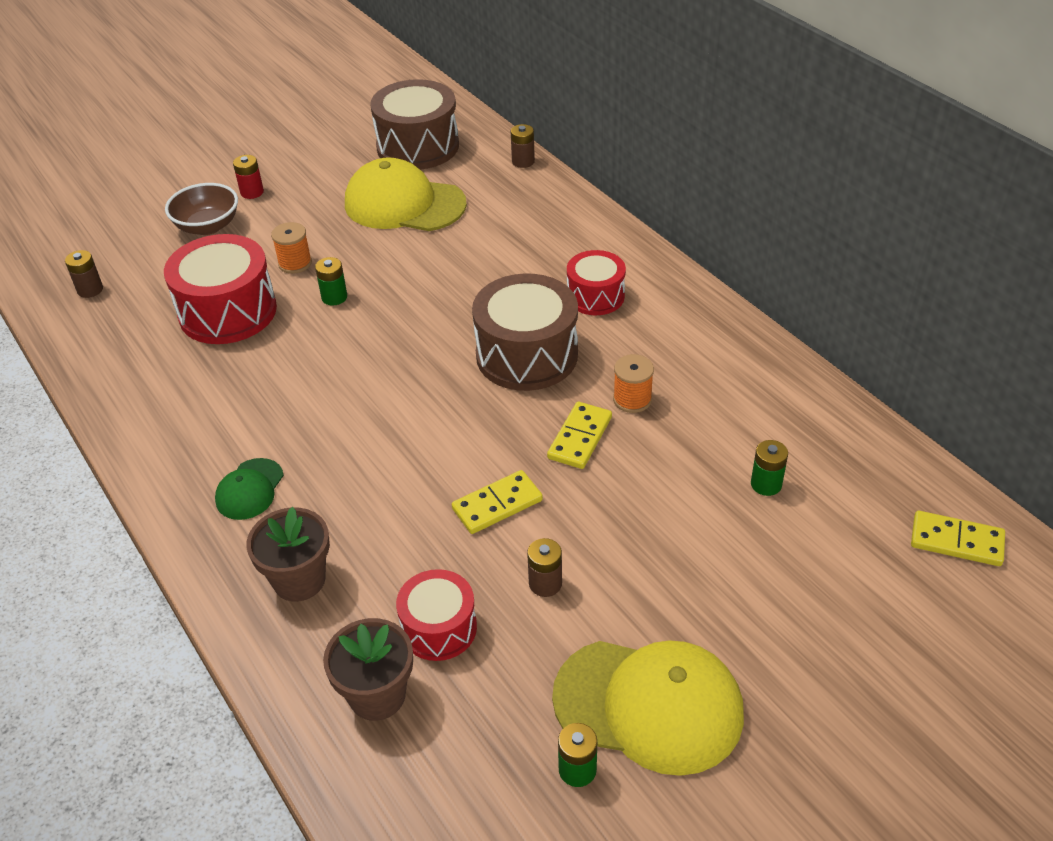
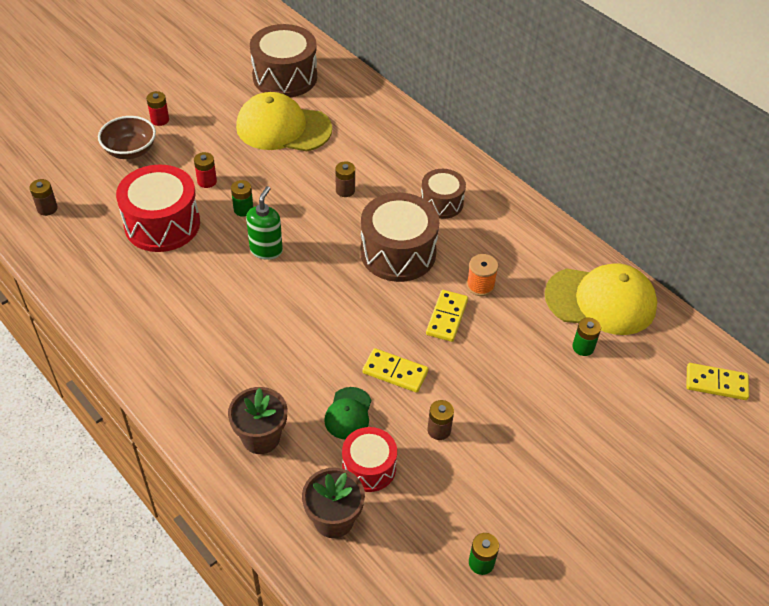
camera: 10 degrees left, 5 degrees up
(250, 489) = (209, 369): green cap -> green cap (348, 413)
(295, 263) = (207, 181): orange spool -> red battery
(354, 346) = (266, 250): none -> green soap dispenser
(497, 504) = (395, 372): yellow domino -> yellow domino turned 60 degrees clockwise
(523, 161) = (369, 89): brown battery -> brown battery (345, 190)
(595, 296) = (441, 203): red drum -> brown drum
(649, 705) = (523, 514): yellow cap -> yellow cap (601, 301)

